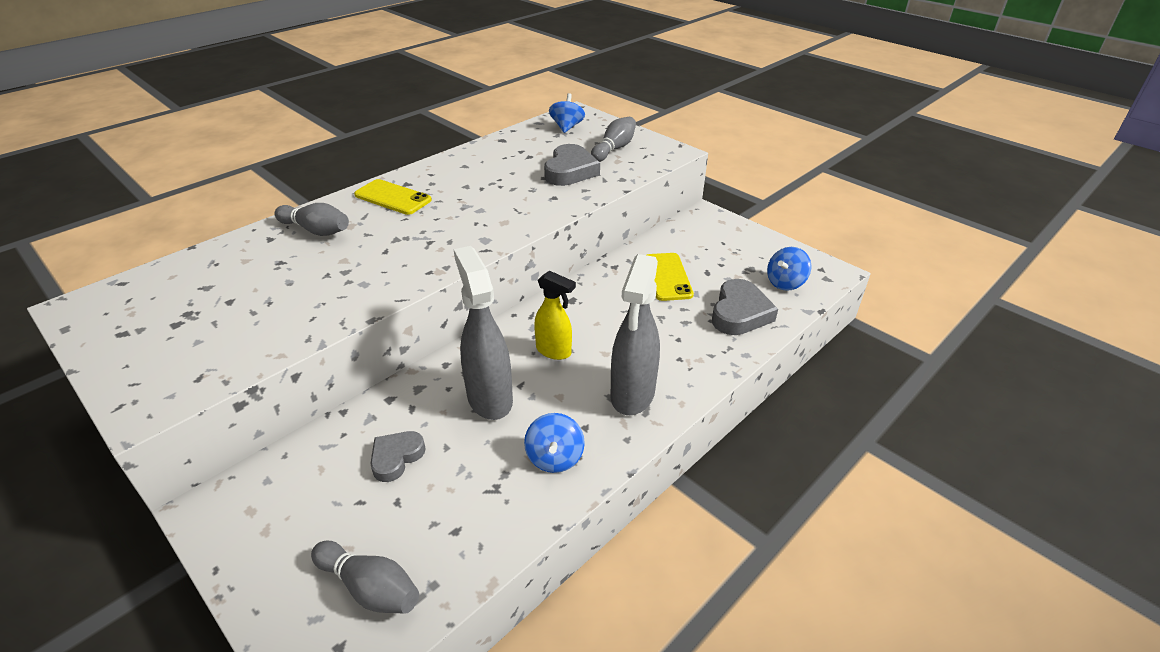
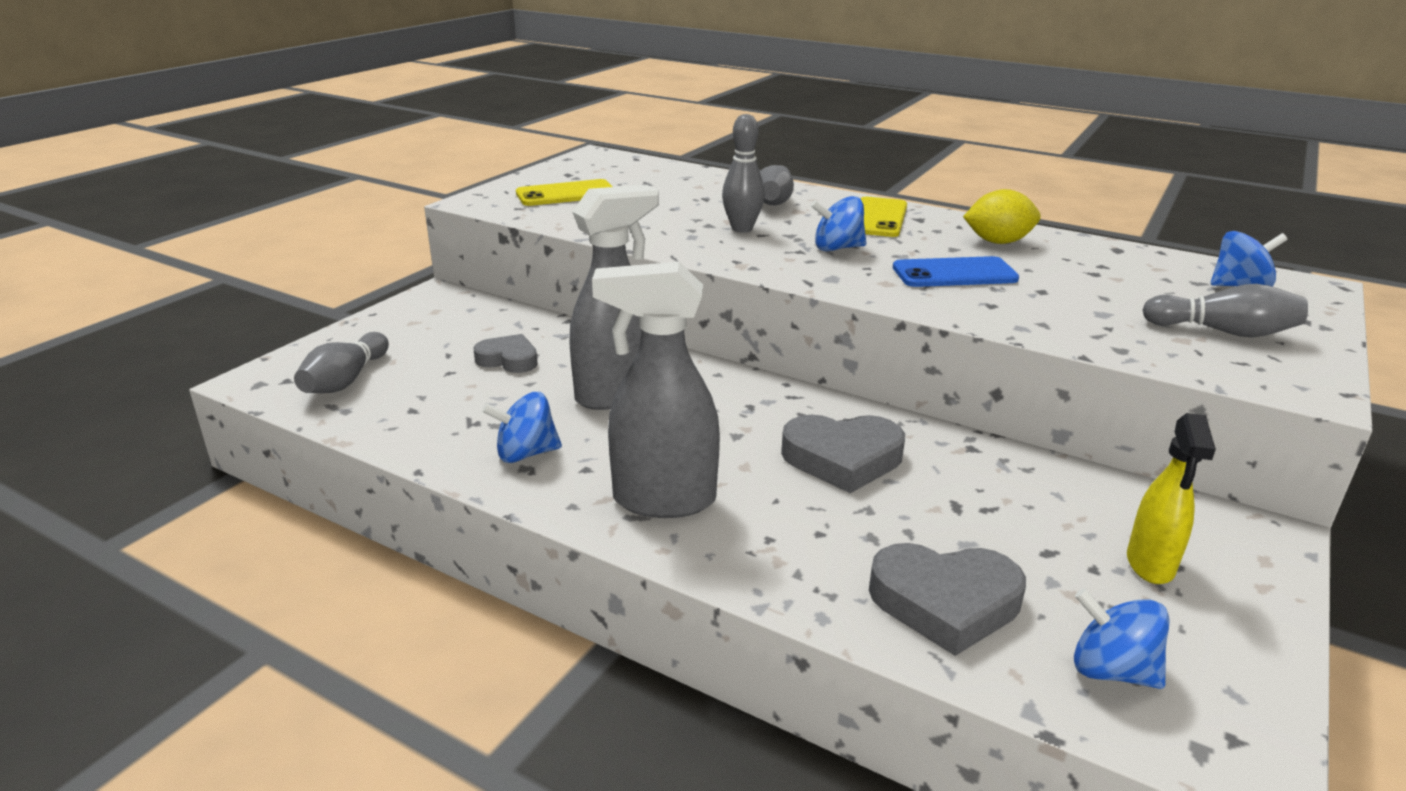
camera: 75 degrees right, 10 degrees down
(367, 257) = (742, 229): none -> grey bowling pin
(436, 226) = (837, 248): none -> blue spinning top
(466, 169) = (998, 242): none -> yellow lemon
(505, 196) = (954, 274): none -> blue phone
(554, 351) = (726, 424): yellow spray bottle -> yellow spray bottle (1150, 565)
(570, 171) = (1088, 306): grey heart -> grey heart (842, 459)
(667, 277) = (990, 505): yellow phone -> yellow phone (566, 194)

